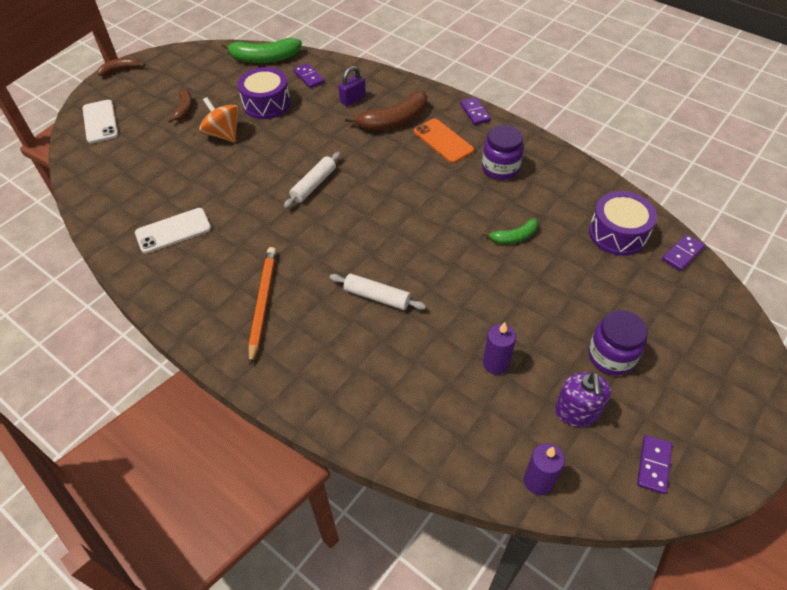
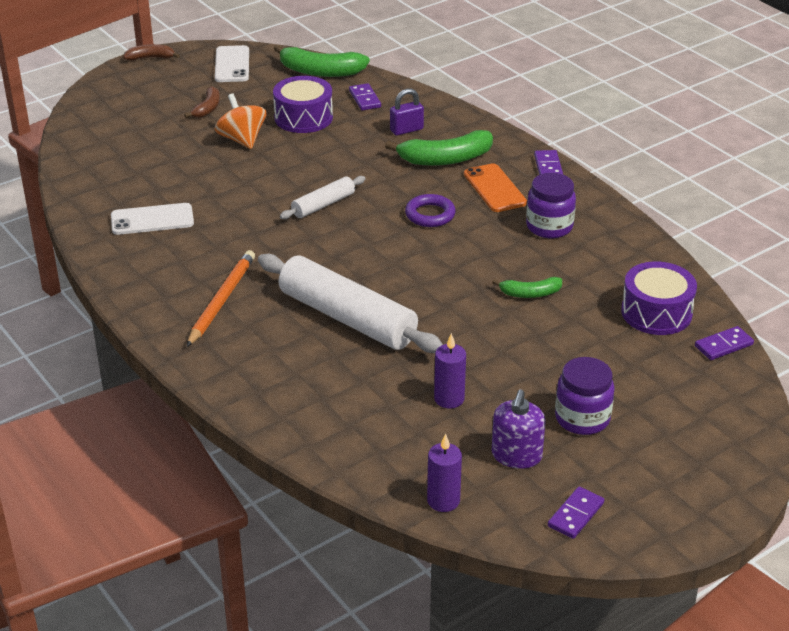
camera: 15 degrees right, 15 degrees down
(100, 121) = (110, 105): white phone -> white phone (232, 64)
(377, 297) = (347, 318): white rolling pin -> white rolling pin, size x1.97
(394, 121) = (445, 159): brown banana -> green banana
(403, 176) = (430, 215): none -> purple ring

